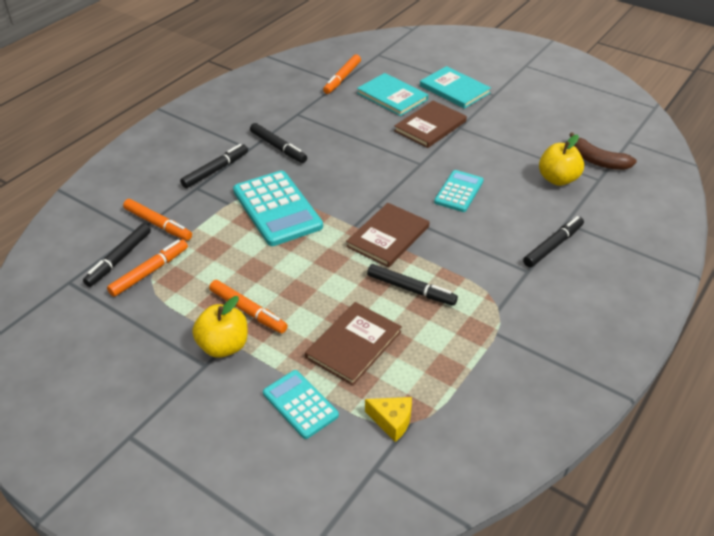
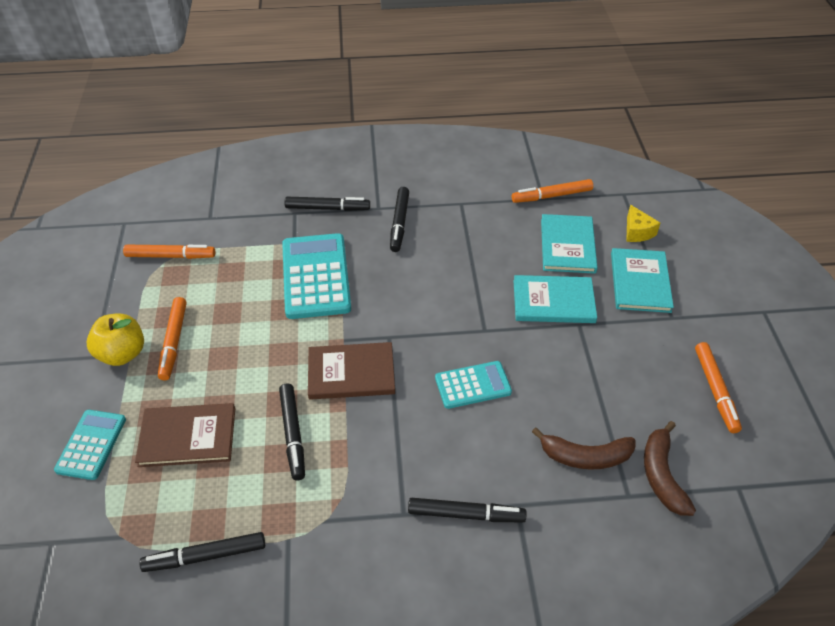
camera: 50 degrees right, 5 degrees up
(119, 259) = (170, 230): black marker -> black marker (205, 556)
(158, 224) = (229, 223): orange marker -> orange marker (715, 390)
(277, 209) = (316, 276): turquoise calculator -> turquoise calculator turned 150 degrees clockwise
(392, 421) = (114, 522): yellow cheese -> yellow cheese (637, 232)
(430, 126) = (553, 301): brown book -> turquoise book
(557, 179) = (585, 456): yellow apple -> brown banana

